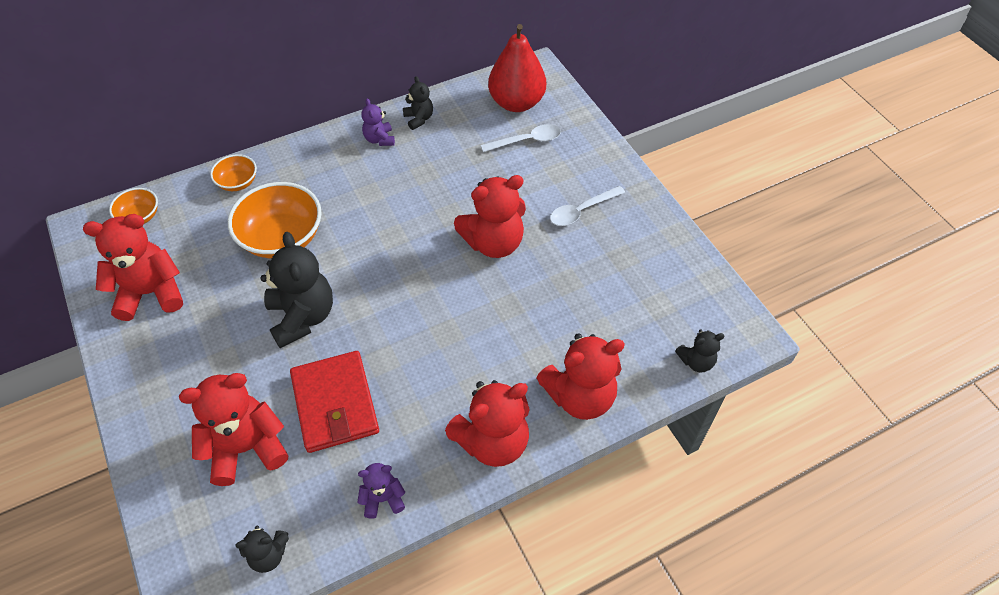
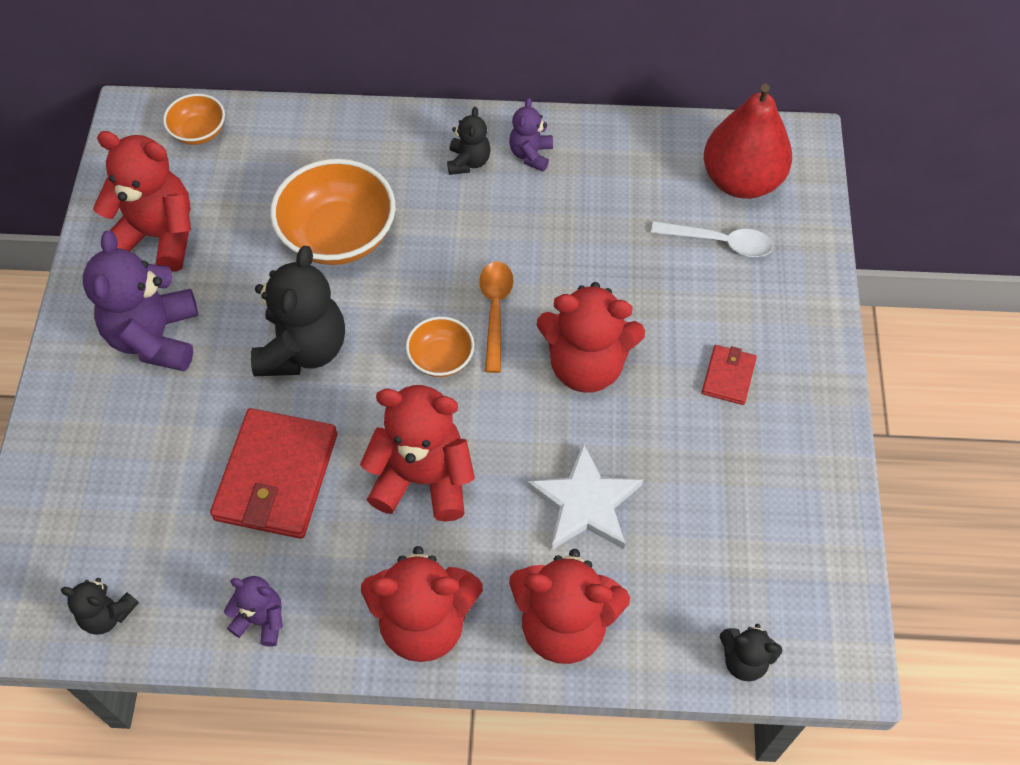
camera: 30 degrees right, 5 degrees up
(189, 358) = (155, 337): none -> purple teddy bear
(238, 182) = (330, 137): orange bowl -> orange bowl (441, 358)
(247, 448) = (154, 477): red teddy bear -> red teddy bear (423, 479)
(416, 237) = (495, 310): none -> orange spoon
(419, 119) = (598, 147): black teddy bear -> black teddy bear (468, 162)
(545, 321) = (585, 503): none -> white star
(581, 211) = (728, 376): white spoon -> red wallet

